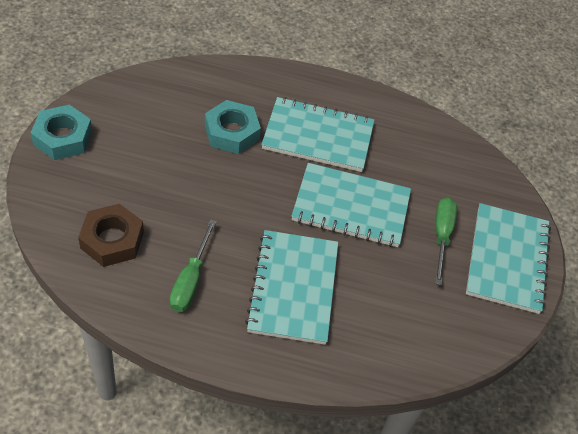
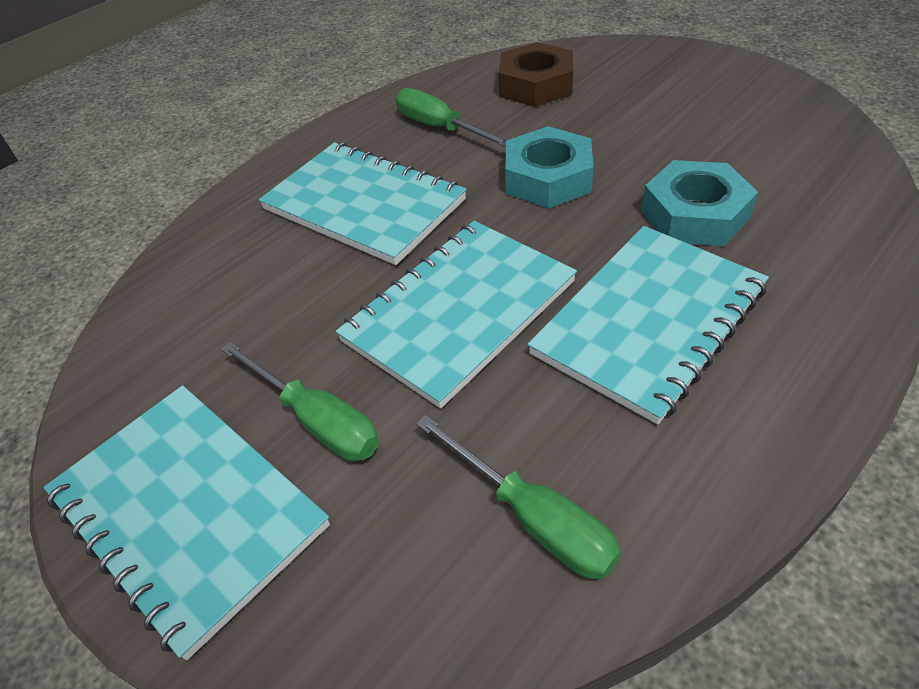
camera: 130 degrees right, 5 degrees down
(63, 138) = (726, 70): turquoise nut -> turquoise nut (547, 178)
(433, 151) = (533, 518): none -> green screwdriver

